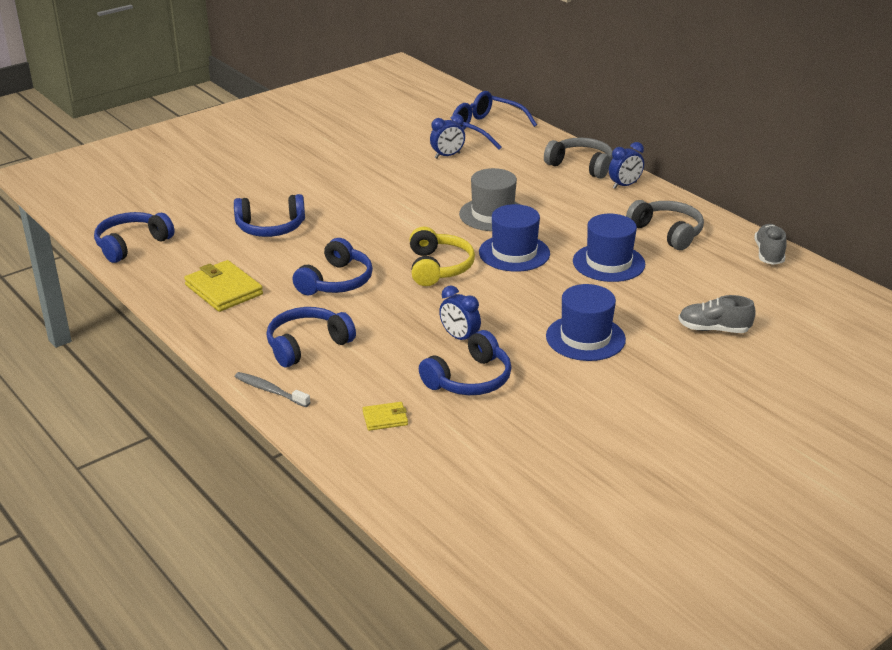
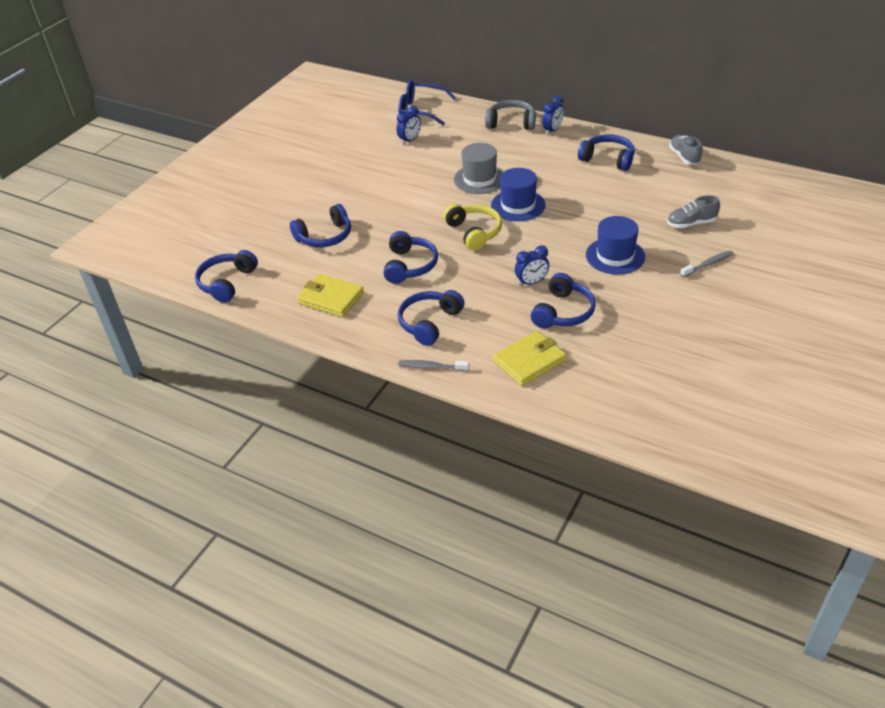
camera: 20 degrees left, 10 degrees up
(385, 418) = (529, 361): yellow wallet -> yellow wallet, size x1.89
(459, 338) = (531, 282): blue clock -> blue clock turned 45 degrees counterclockwise
(608, 263) = (587, 194): blue hat -> none
(667, 232) = (608, 159): grey headphones -> blue headphones
(696, 380) = (708, 264): none -> grey toothbrush

